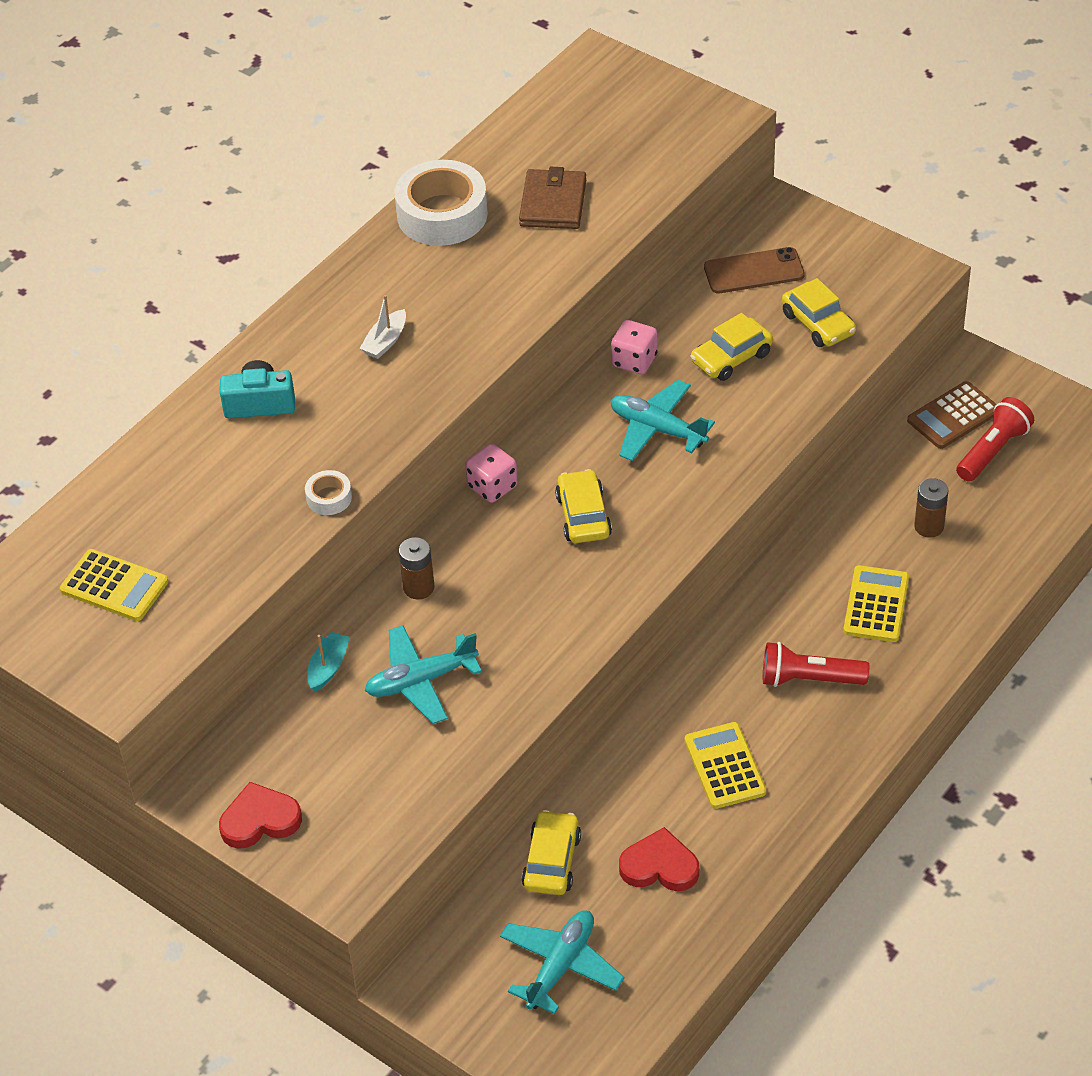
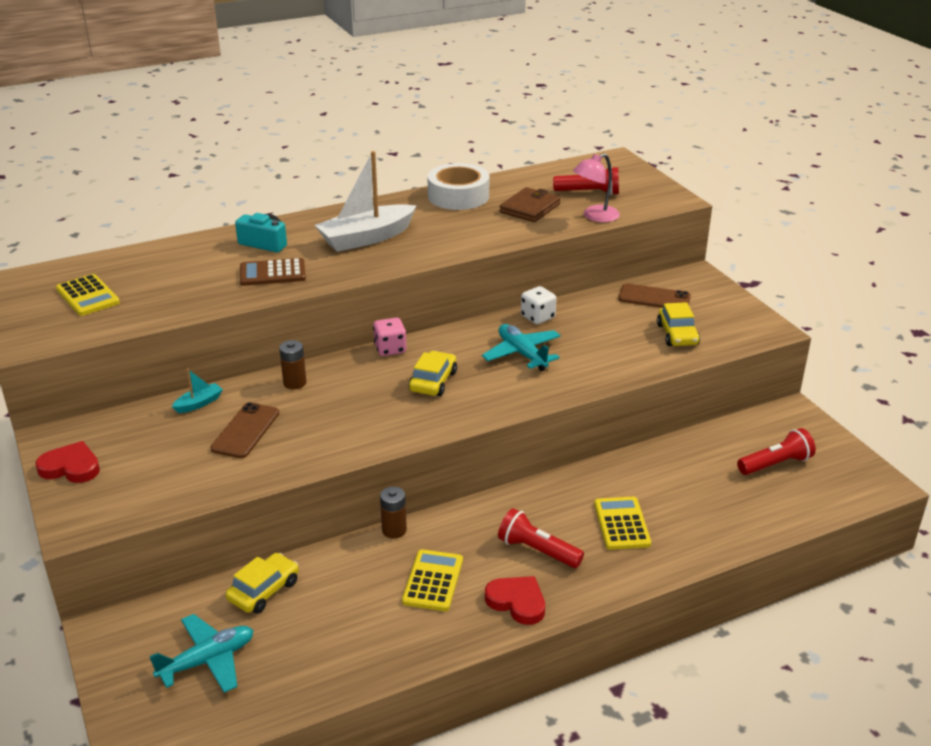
camera: 25 degrees right, 15 degrees down
(329, 498) = (254, 295): white tape -> none
(385, 341) = (366, 238): white boat -> white boat, size x2.26
(420, 681) = (245, 431): turquoise plane -> brown phone
(608, 143) = (589, 193): none -> red flashlight
(634, 361) = (537, 317): pink dice -> white dice
(646, 188) = (595, 216): none -> pink lamp
(659, 866) = (333, 625): red heart -> red heart (517, 602)
(731, 357) = (603, 334): yellow car -> none
(876, 604) = (621, 524): yellow calculator -> yellow calculator turned 45 degrees counterclockwise
(929, 526) = (695, 491): brown battery -> brown battery (394, 530)
(953, 416) = (759, 435): brown calculator -> brown calculator (272, 273)

